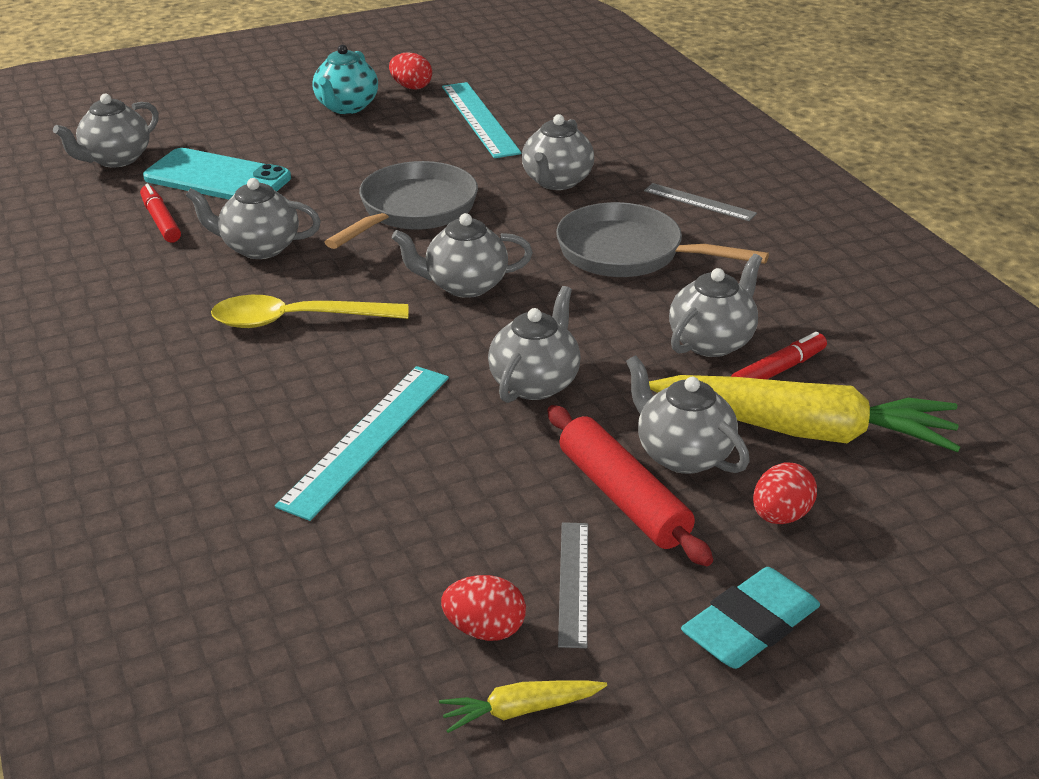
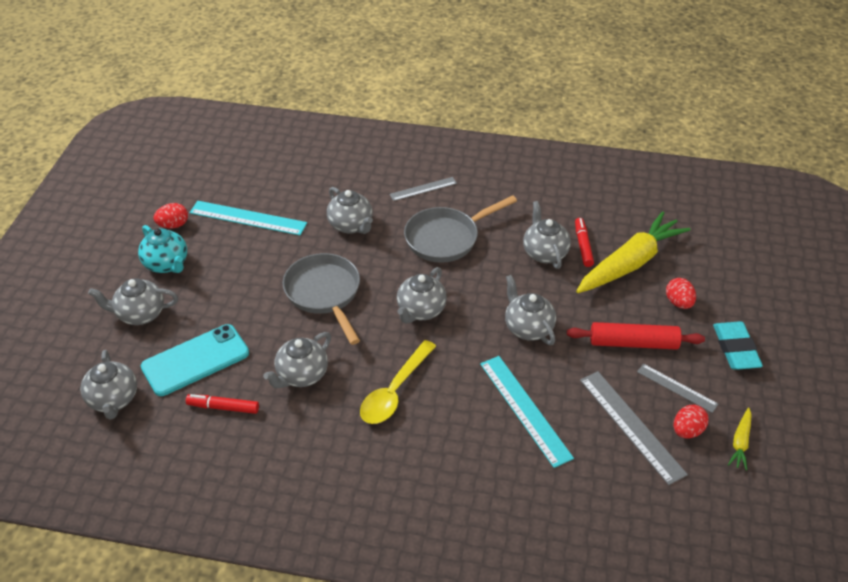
camera: 55 degrees left, 10 degrees up
(435, 559) = (631, 426): none -> grey ruler
(682, 454) = (618, 309): grey teapot -> grey teapot (140, 314)

